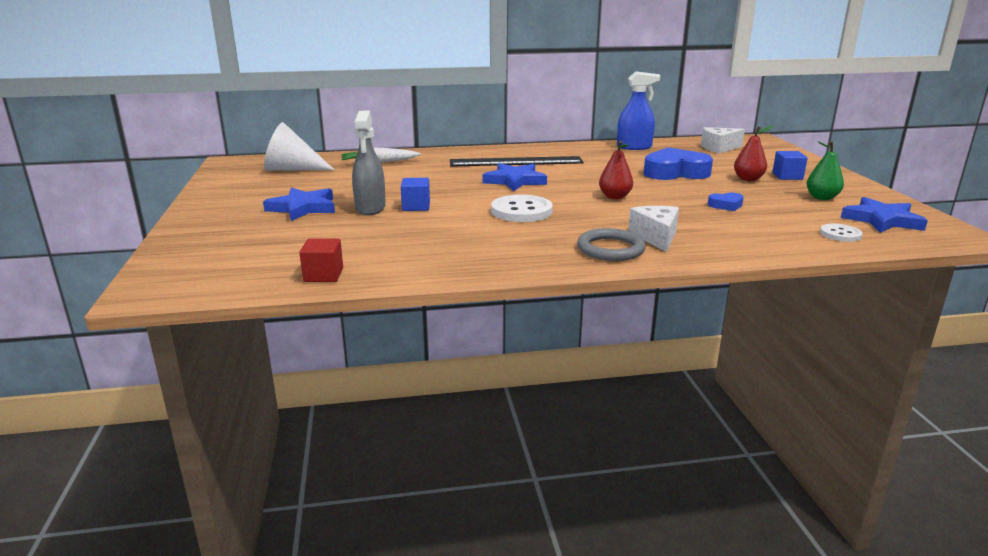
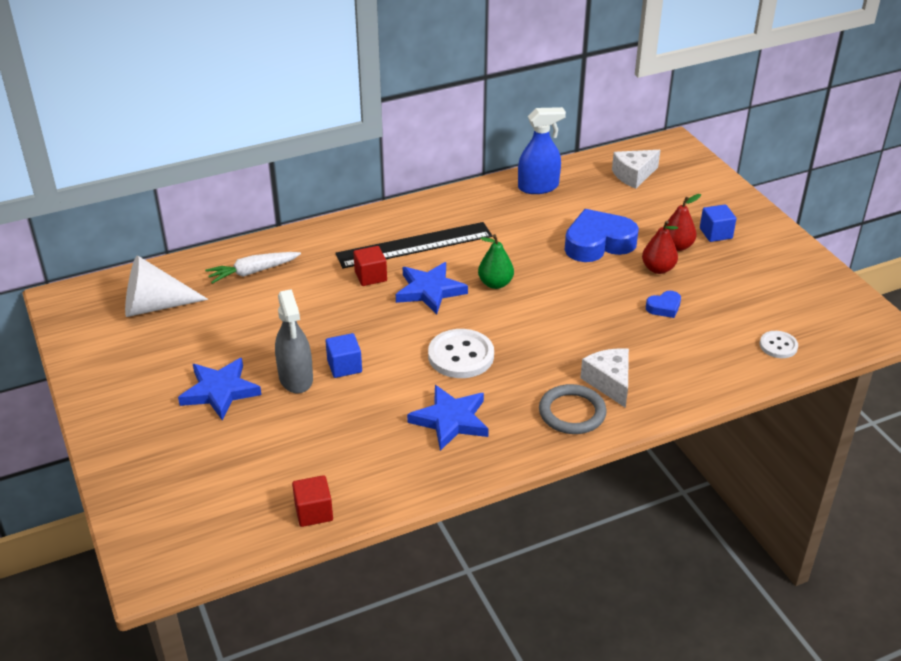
camera: 15 degrees left, 15 degrees up
(470, 171) = (370, 276): none -> red cube
(615, 197) = (548, 309): red pear -> red pear (658, 269)
(822, 198) = (755, 275): green pear -> green pear (495, 283)
(882, 220) = (814, 311): blue star -> blue star (450, 420)

